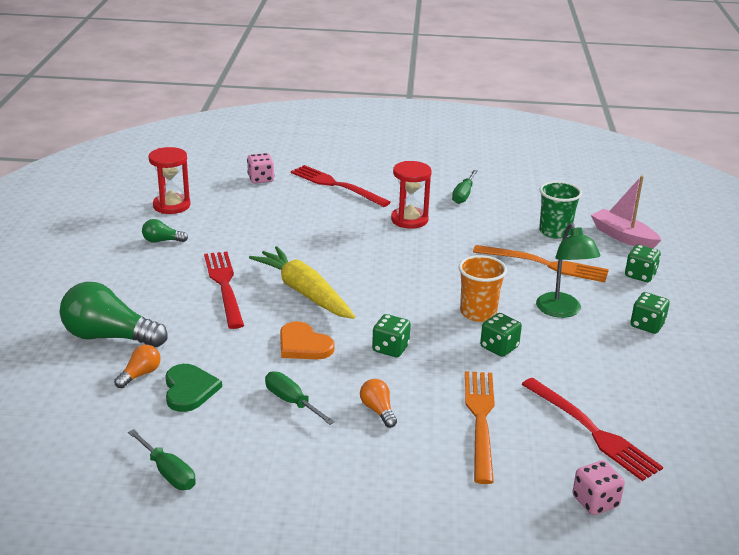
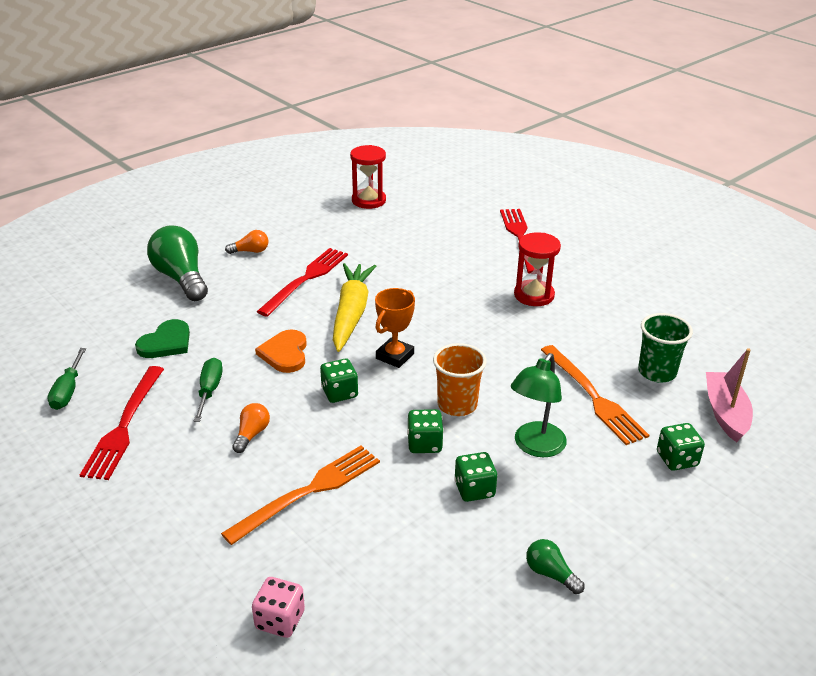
camera: 45 degrees right, 5 degrees up
(140, 374) = (157, 315): orange light bulb -> orange light bulb (250, 251)
(162, 241) = (320, 225): green light bulb -> green light bulb (550, 574)
(261, 179) = (467, 207): pink dice -> none
(386, 304) = (395, 356): none -> orange trophy
(463, 195) = (622, 296): green screwdriver -> none
(592, 431) = (379, 564): red fork -> red fork (124, 426)
(647, 325) = (597, 509): green dice -> green dice (474, 489)

